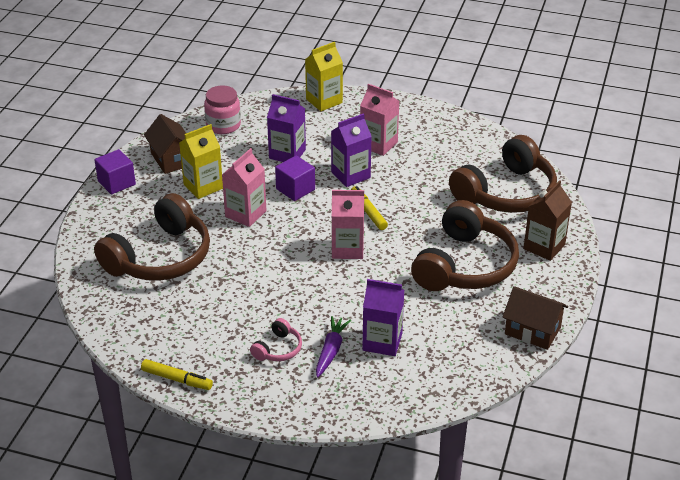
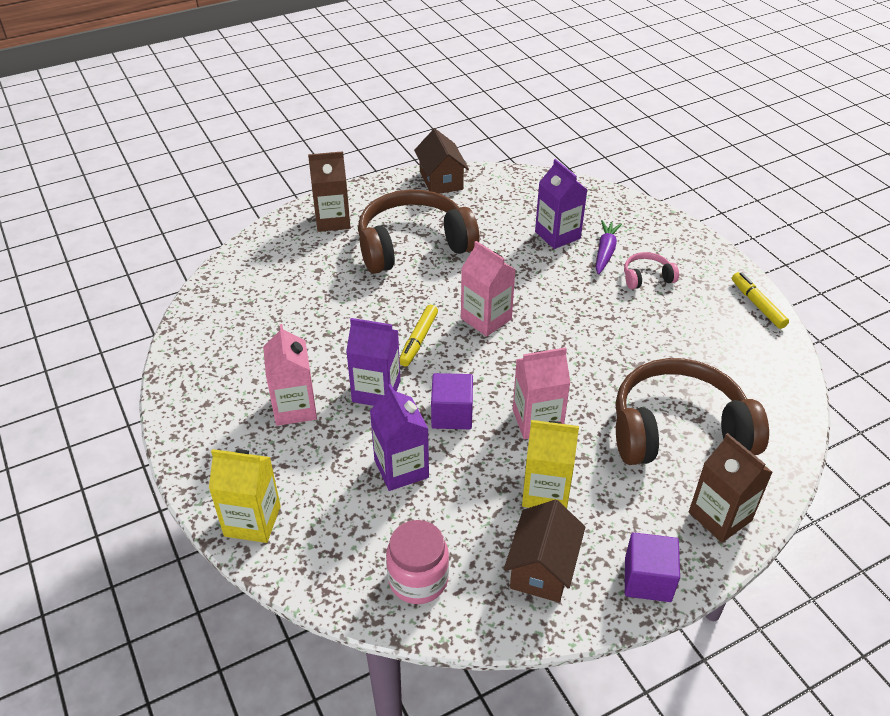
camera: 135 degrees left, 5 degrees up
(100, 228) = (720, 516): none -> brown carton
(331, 351) = (605, 252): purple carrot -> purple carrot turned 135 degrees clockwise
(506, 193) = (278, 277): brown headphones -> none

